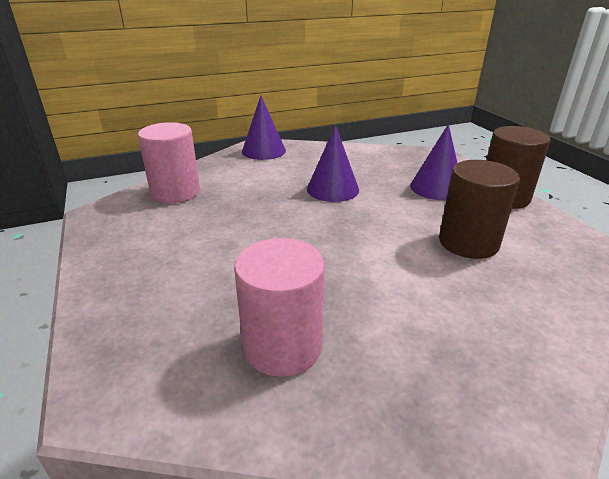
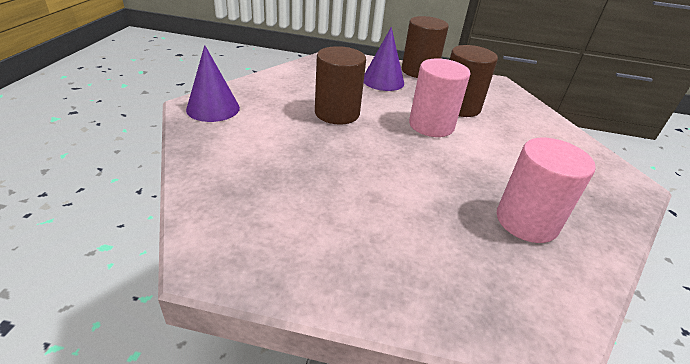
camera: 60 degrees left, 5 degrees up
(175, 192) = (232, 189): pink cylinder -> pink cylinder (431, 125)
(332, 189) = (337, 113): purple cone -> brown cylinder

